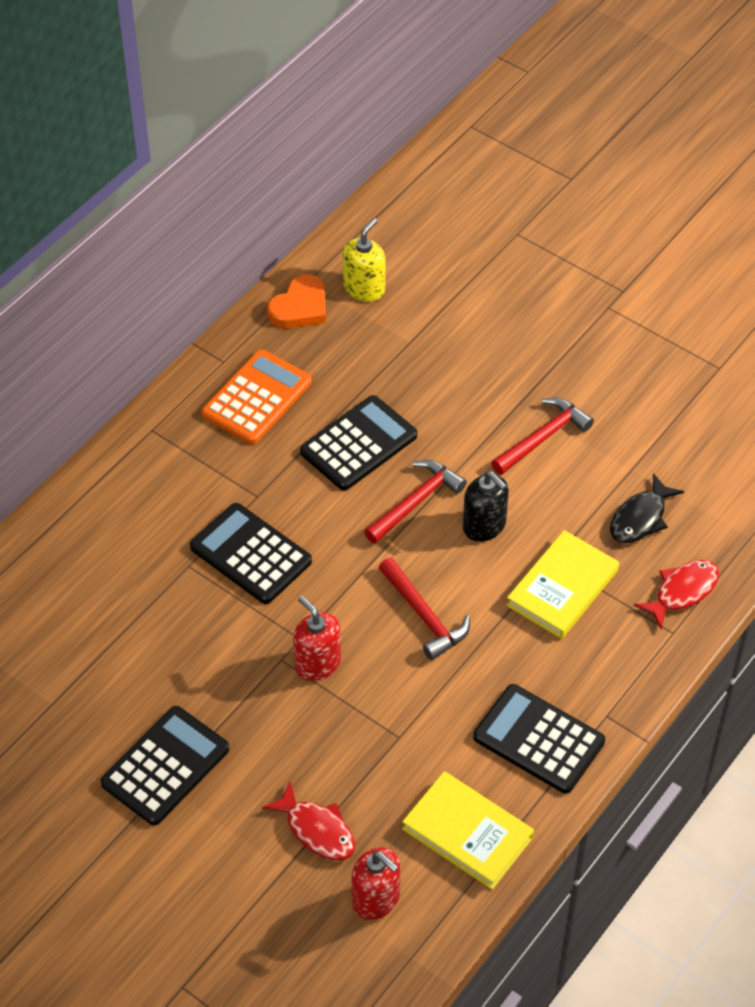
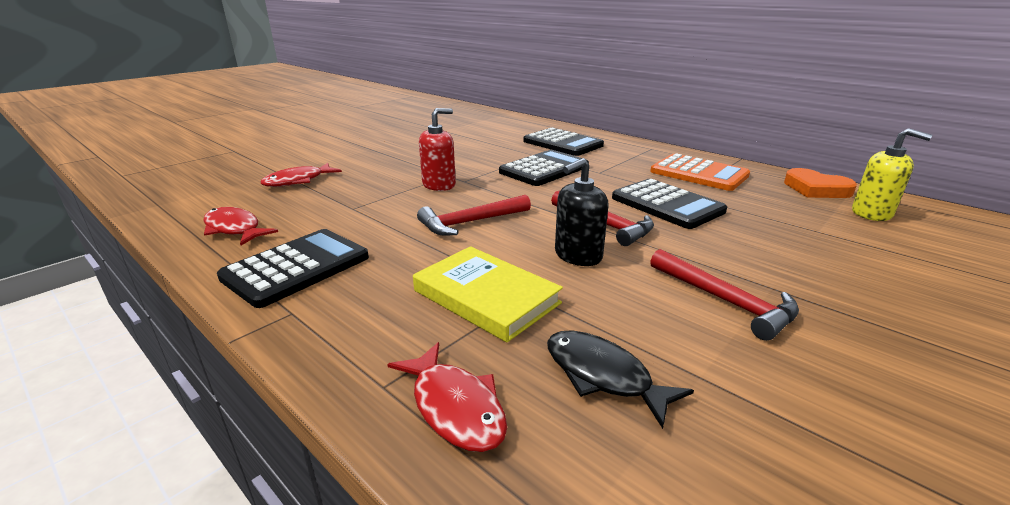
camera: 95 degrees right, 25 degrees down
(165, 766) = (383, 149): black calculator -> black calculator (562, 143)
(376, 899) = (221, 196): red soap dispenser -> none
(467, 833) = (234, 229): yellow book -> red fish

